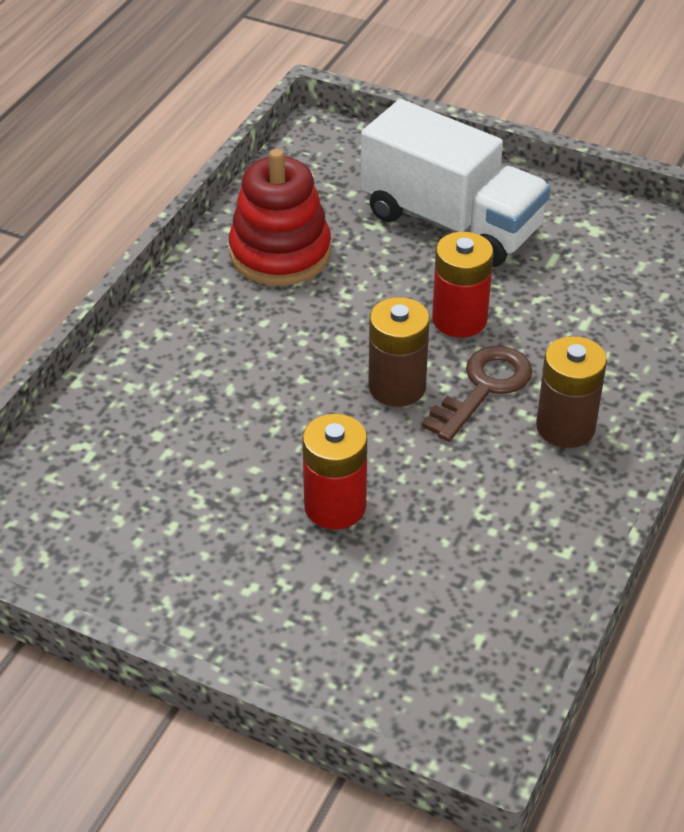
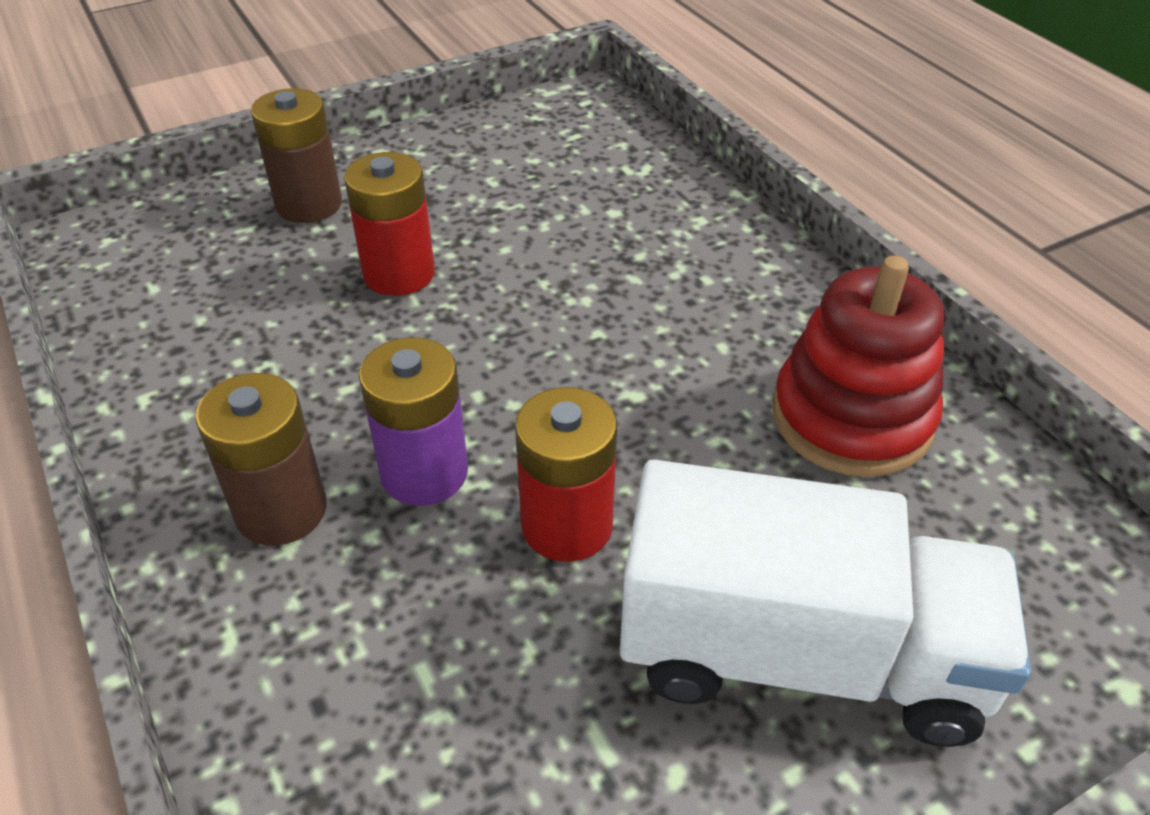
camera: 125 degrees right, 0 degrees up
(397, 387) = (507, 398): brown battery -> brown battery (309, 204)
(451, 222) = (799, 654): white truck -> white truck turned 150 degrees counterclockwise
(483, 388) = (424, 473): brown key -> purple battery

